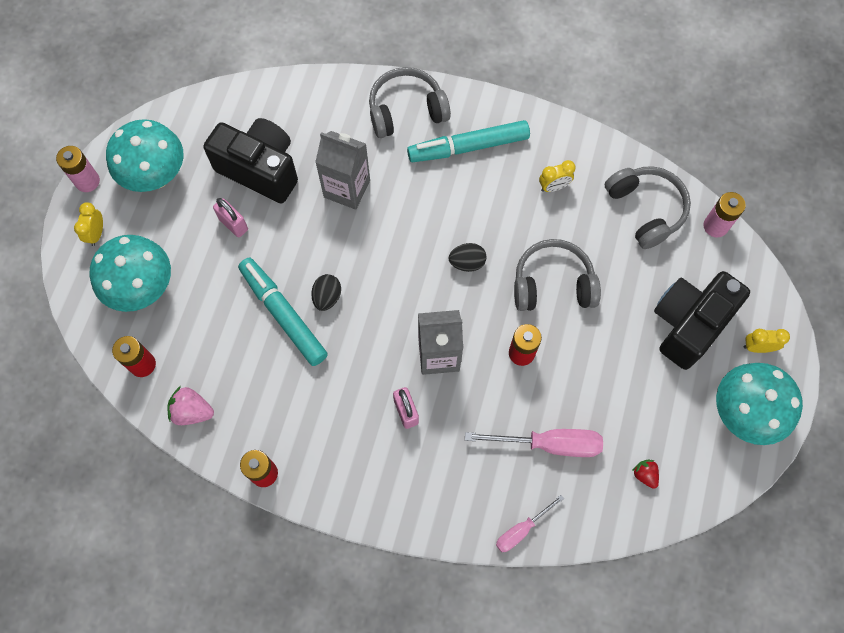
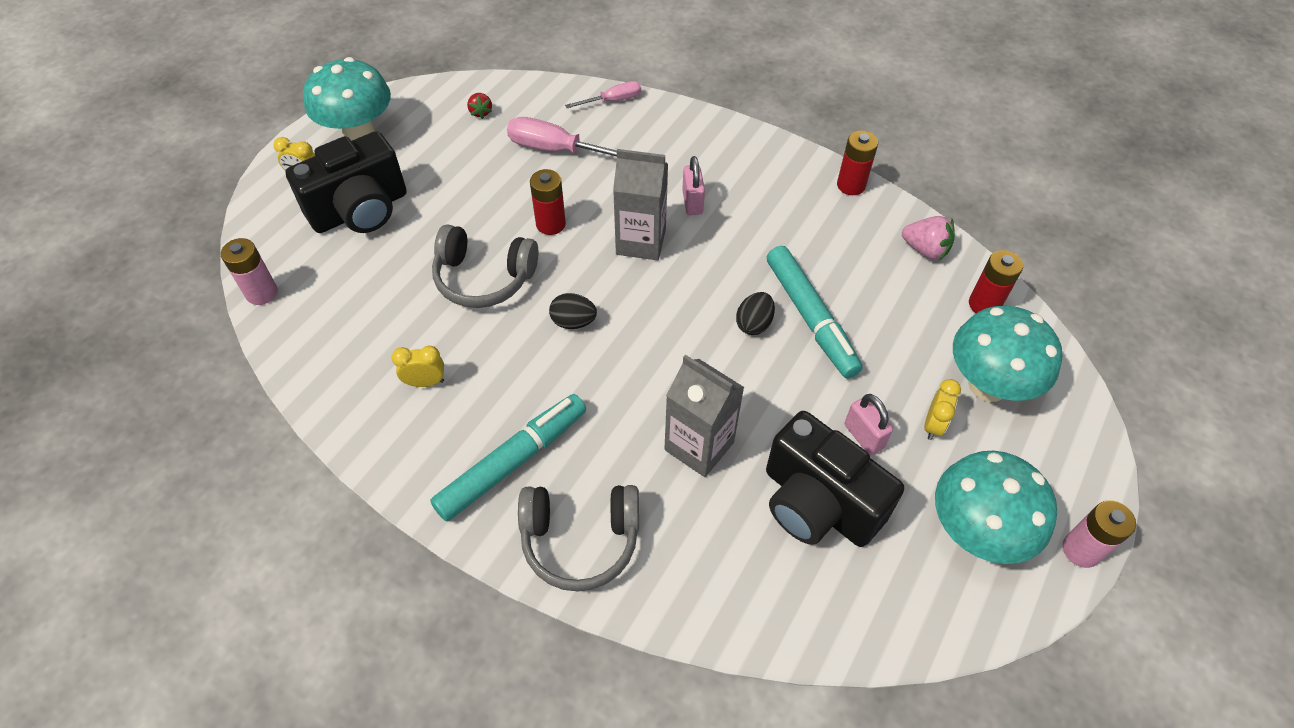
camera: 165 degrees left, 15 degrees down
(96, 233) = (1058, 469): yellow clock -> yellow clock (933, 425)
(468, 147) = (512, 462): turquoise marker -> turquoise marker turned 45 degrees counterclockwise
(645, 209) = (329, 329): grey headphones -> none

